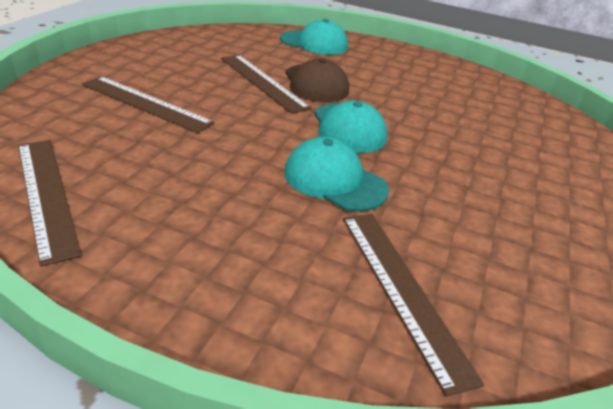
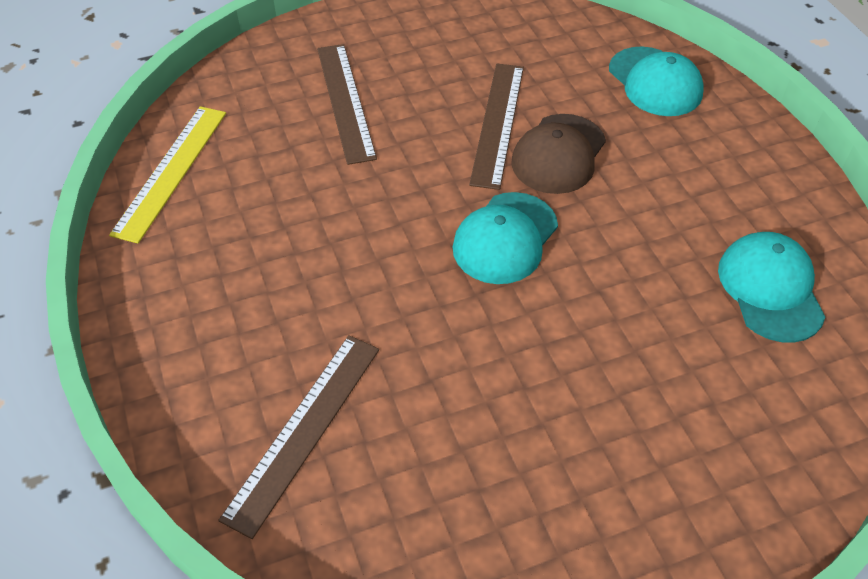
camera: 50 degrees right, 15 degrees up
(47, 194) = (171, 171): brown ruler -> yellow ruler
(334, 180) = (398, 292): turquoise cap -> turquoise cap (770, 289)

